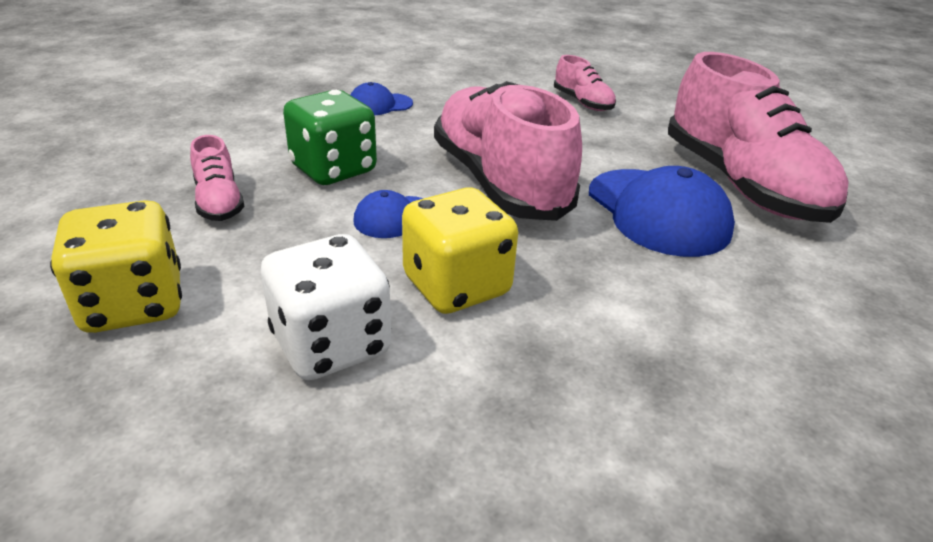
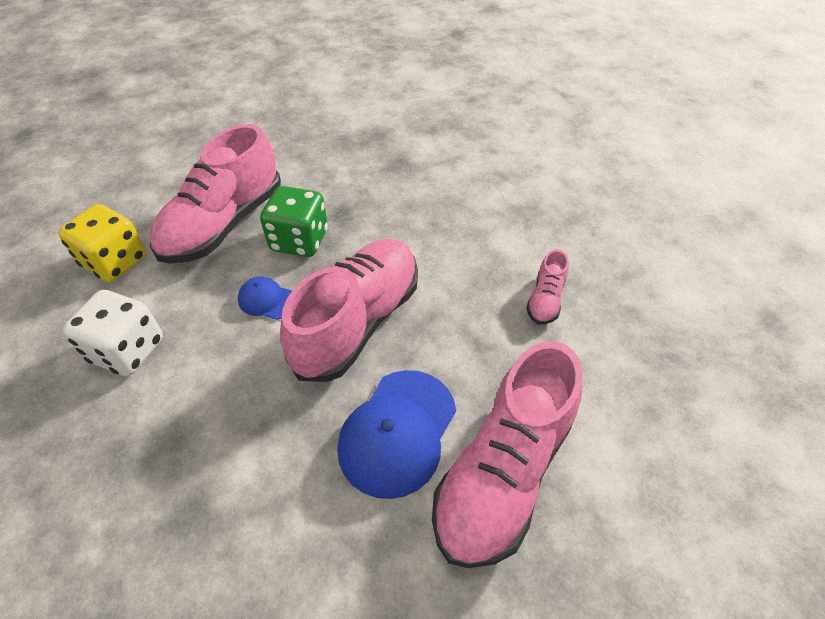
camera: 55 degrees right, 15 degrees up
(219, 202) = (223, 224): pink shoe -> pink shoe, size x2.22
(380, 104) = (408, 204): blue cap -> none
(456, 286) = (215, 370): yellow dice -> none

